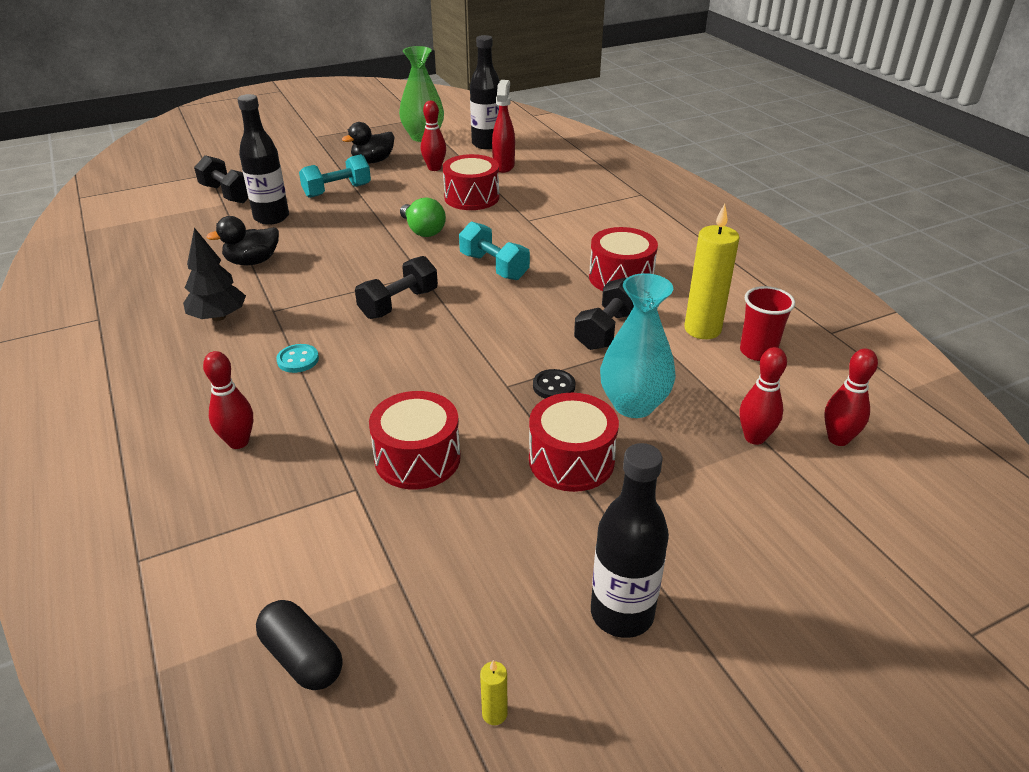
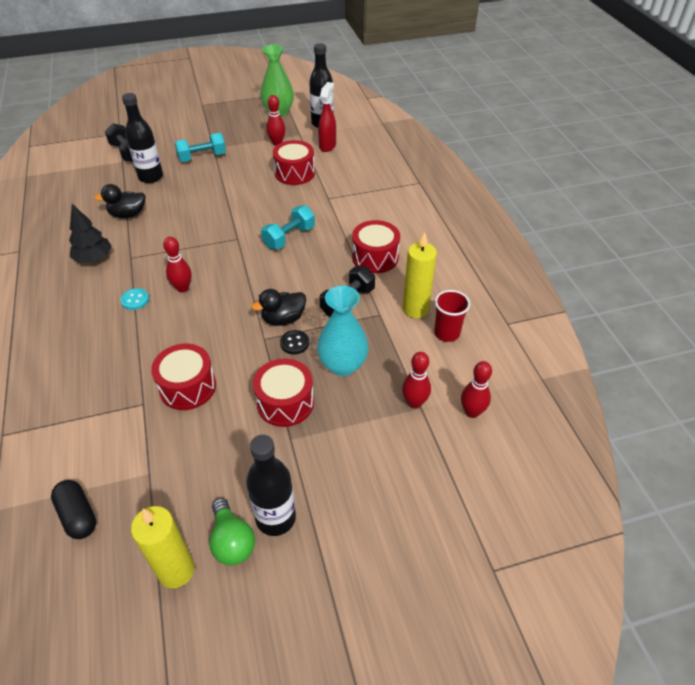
camera: 10 degrees right, 10 degrees up
(238, 442) = (81, 359): red bowling pin -> red bowling pin (182, 288)
(373, 161) = (235, 132): black duck -> black duck (283, 319)
(399, 304) = (214, 262): black dumbbell -> none
(423, 231) = (250, 200): green light bulb -> green light bulb (232, 541)
(494, 267) = (289, 237): turquoise dumbbell -> turquoise dumbbell turned 75 degrees clockwise
(494, 714) = (176, 570): yellow candle -> yellow candle, size x2.38

